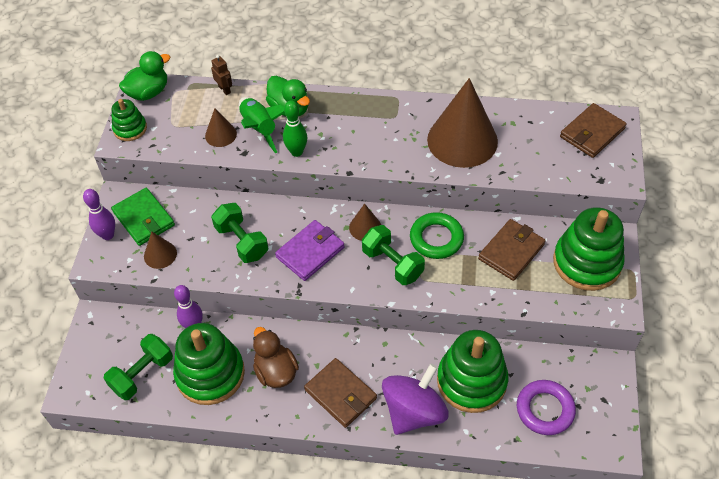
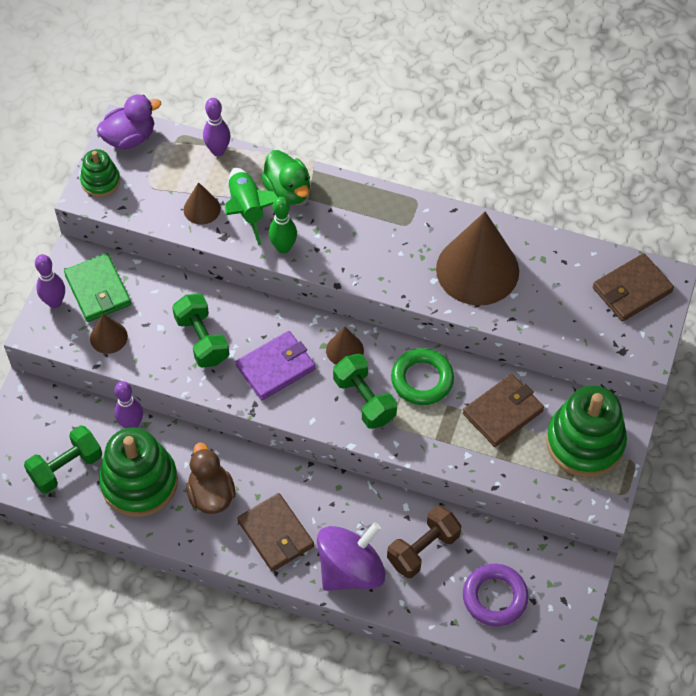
camera: 10 degrees right, 5 degrees up
(148, 92) = (130, 138): green duck -> purple duck
(224, 89) = (218, 151): brown robot -> purple bowling pin
(471, 381) = (423, 549): green stacking toy -> brown dumbbell

